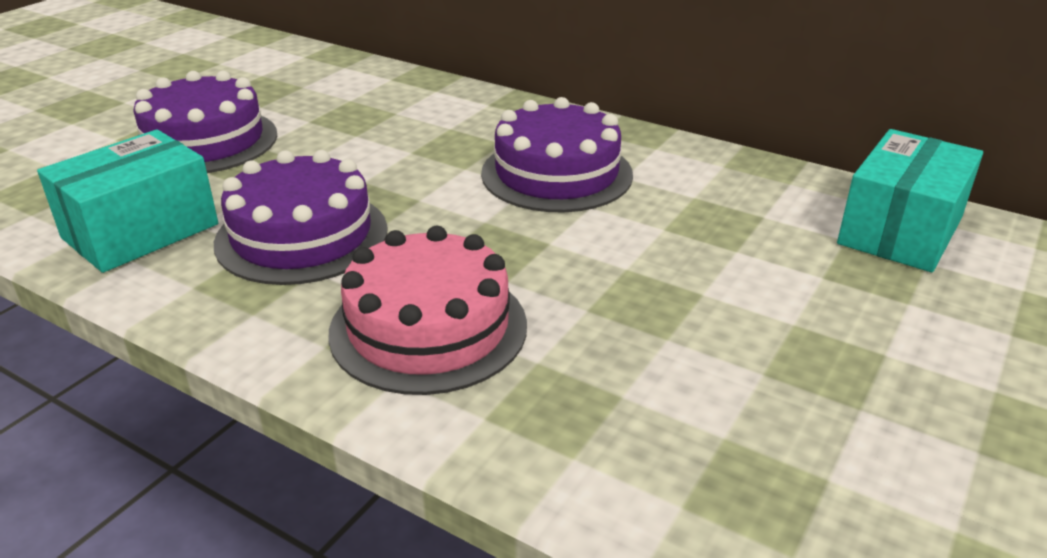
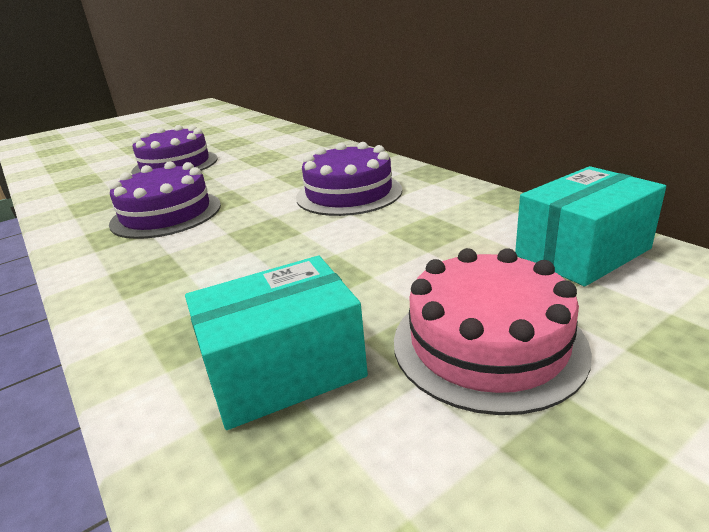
camera: 25 degrees right, 5 degrees down
(140, 231) = (95, 204): turquoise box -> turquoise box (283, 370)
(428, 328) = (173, 272): pink cake -> pink cake (488, 343)

